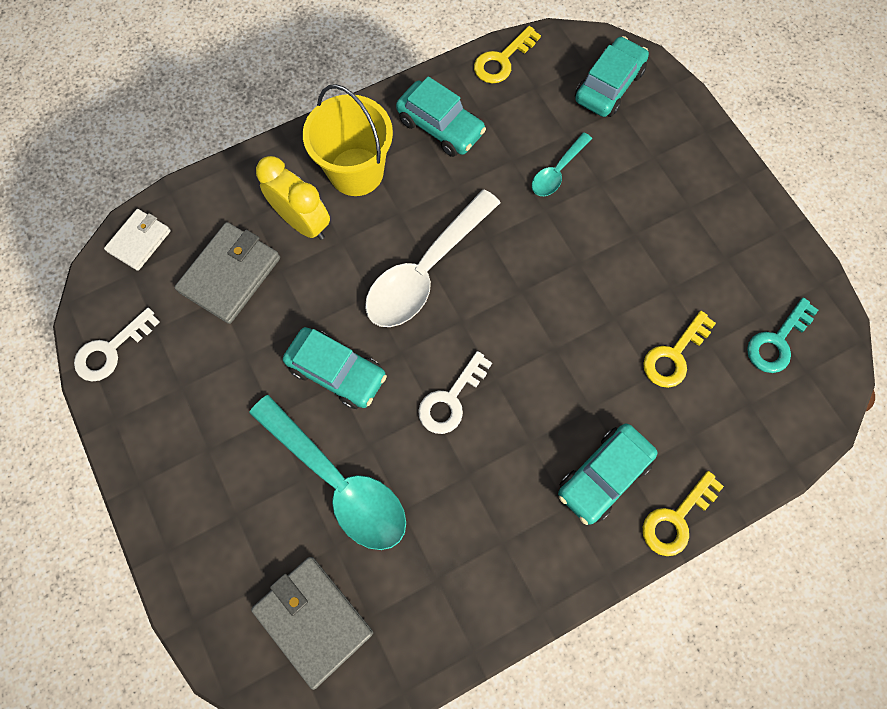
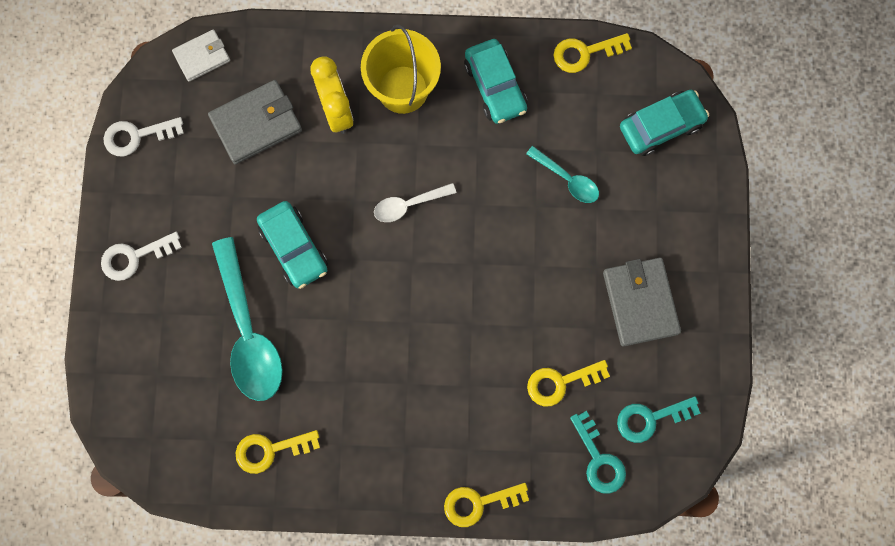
camera: 30 degrees right, 5 degrees up
(313, 620) = (176, 419): grey wallet -> grey wallet (640, 302)
(426, 270) = (408, 205): white spoon -> white spoon, size x0.51
(433, 592) = (270, 450): none -> yellow key
(451, 399) = (366, 318): white key -> white key (134, 257)
(557, 171) = (567, 179): turquoise spoon -> turquoise spoon turned 120 degrees counterclockwise
(603, 475) = (445, 440): turquoise car -> none
(758, 407) = (599, 459): none -> turquoise key

